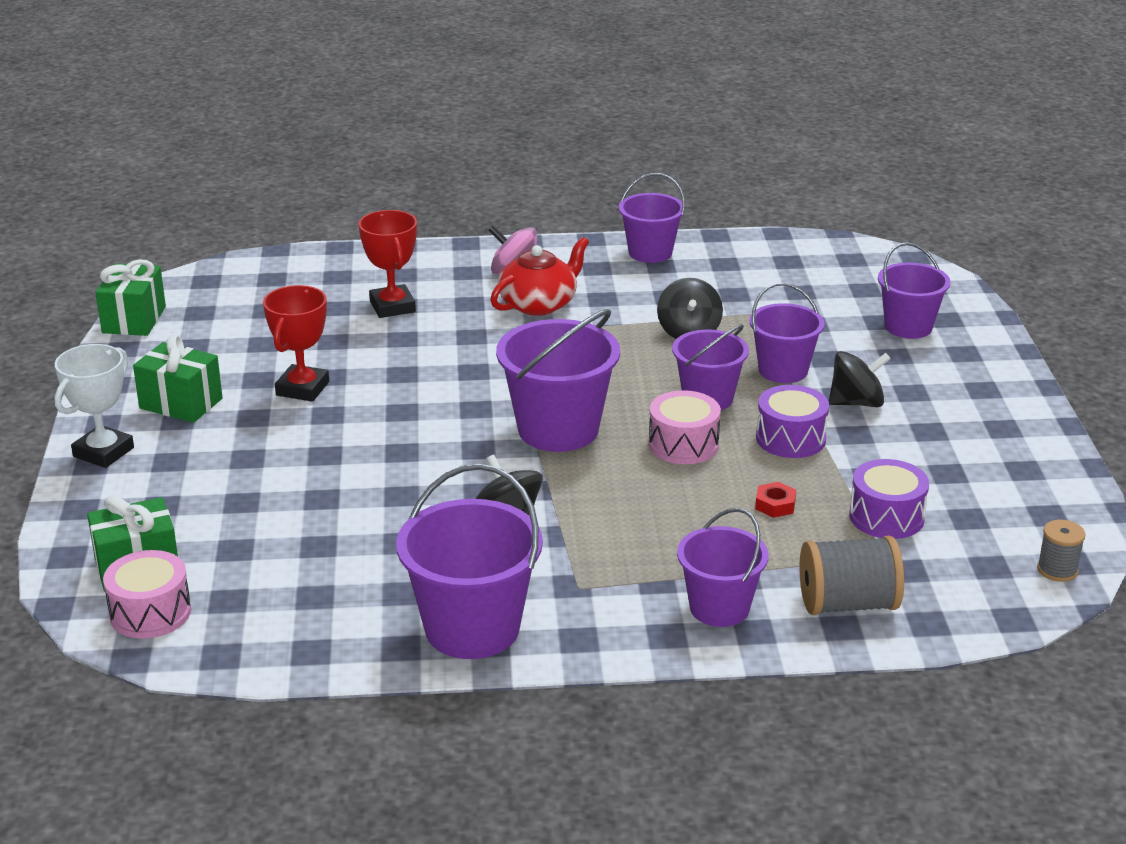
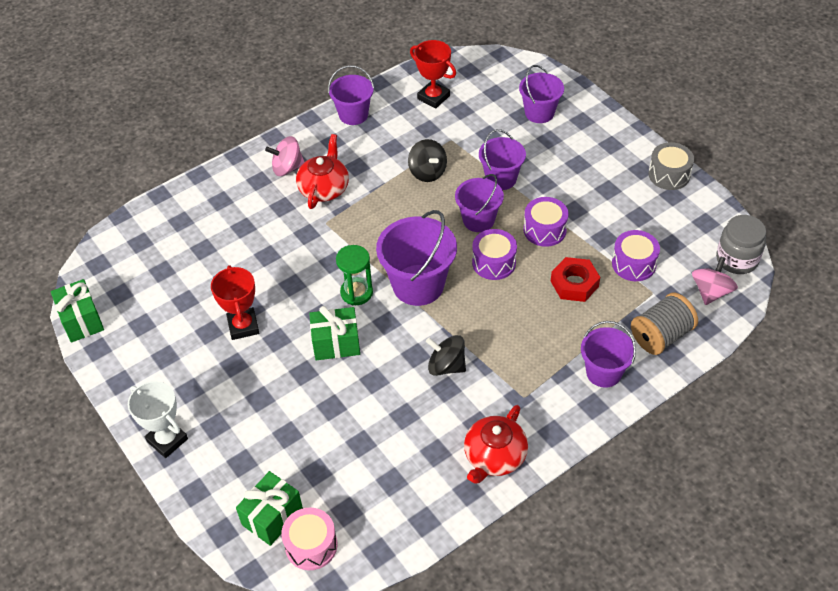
camera: 30 degrees left, 20 degrees up
(103, 452) = (167, 440): white trophy -> white trophy turned 45 degrees counterclockwise
(181, 403) = (179, 376): green gift -> green gift (336, 343)
(392, 306) = (238, 231): red trophy -> red trophy (433, 97)
(472, 408) = (356, 292): none -> green hourglass
(472, 628) = (494, 456): purple bucket -> red teapot
(683, 444) = (494, 262): pink drum -> purple drum
(775, 505) = (574, 284): red nut -> red nut, size x1.82
(856, 403) = (557, 186): black spinning top -> none
(977, 588) = (711, 292): none -> pink spinning top
(1041, 447) = (669, 175): none -> grey drum
(1057, 570) = (737, 259): grey spool -> grey jar

